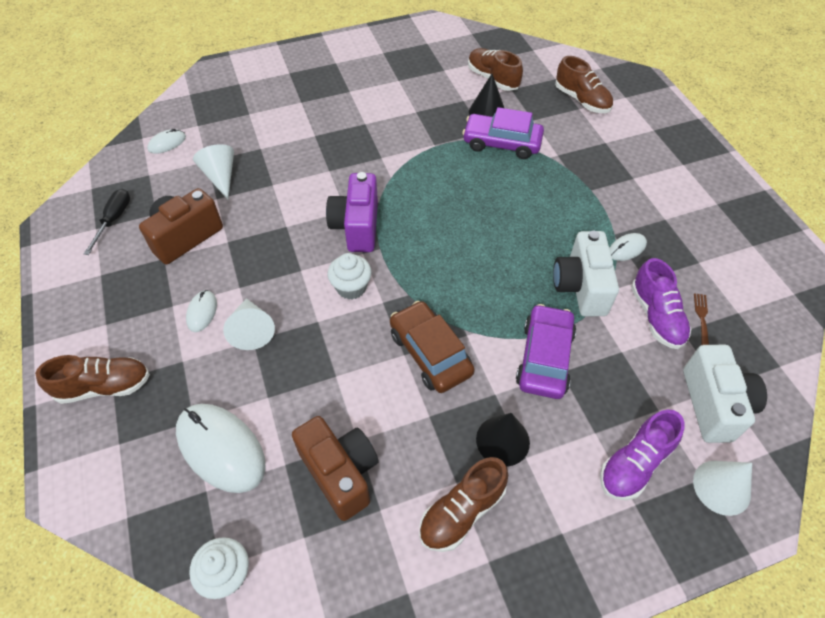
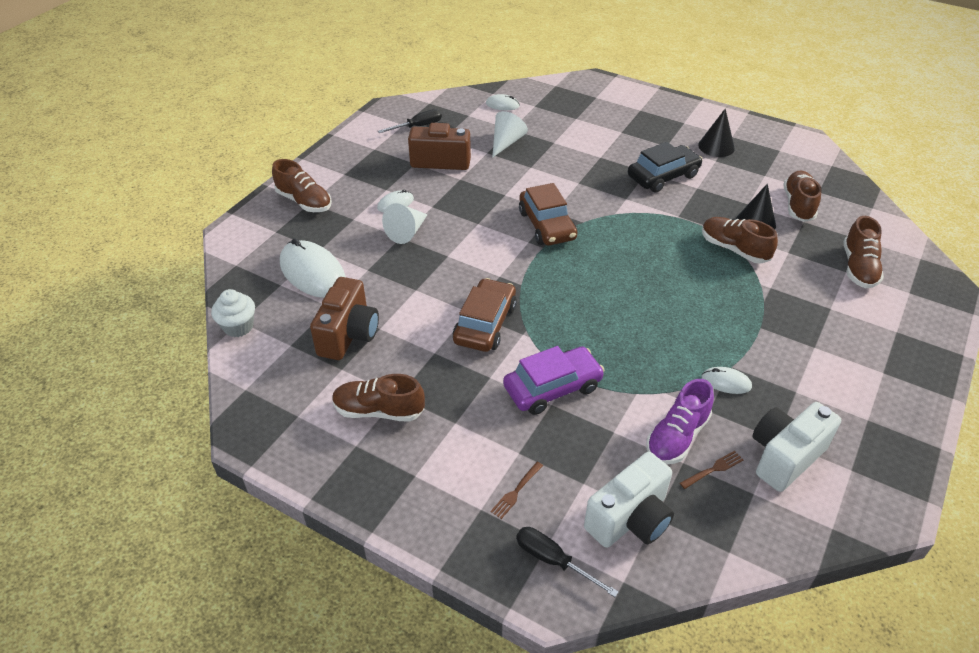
camera: 50 degrees right, 10 degrees down
(221, 448) = (313, 273): white mouse -> white mouse turned 45 degrees counterclockwise
(351, 287) = (493, 254): white cupcake -> none
(357, 227) = (547, 225): purple camera -> brown car
(381, 119) = (663, 176): none -> black car
(501, 143) = (734, 249): purple car -> brown shoe
(502, 440) = (455, 402): black cone -> black cone (716, 146)
(581, 287) = (647, 374): white camera -> white camera (785, 457)
(635, 464) = (516, 491): purple shoe -> brown fork
(721, 487) = (553, 560): white cone -> black screwdriver

